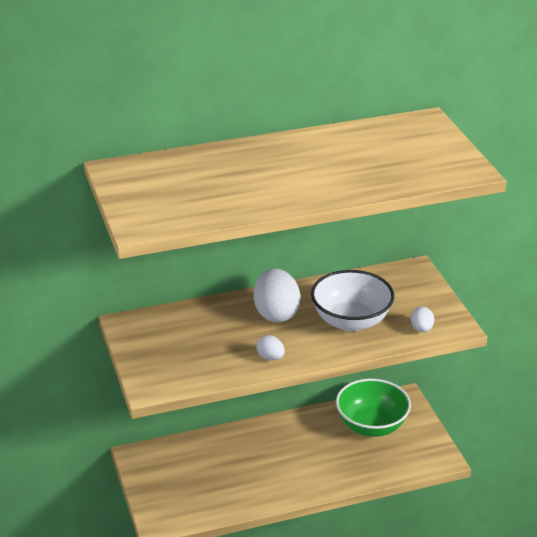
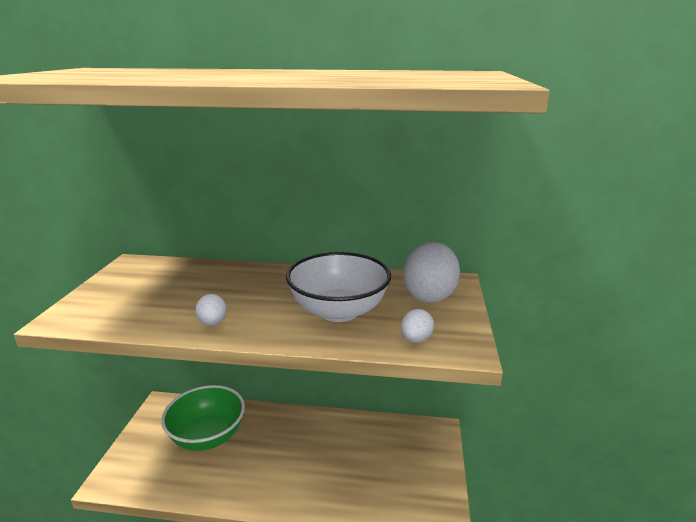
camera: 25 degrees right, 10 degrees down
(276, 313) = (270, 286): white egg -> white egg (429, 295)
(371, 426) = (387, 449): green bowl -> green bowl (207, 436)

